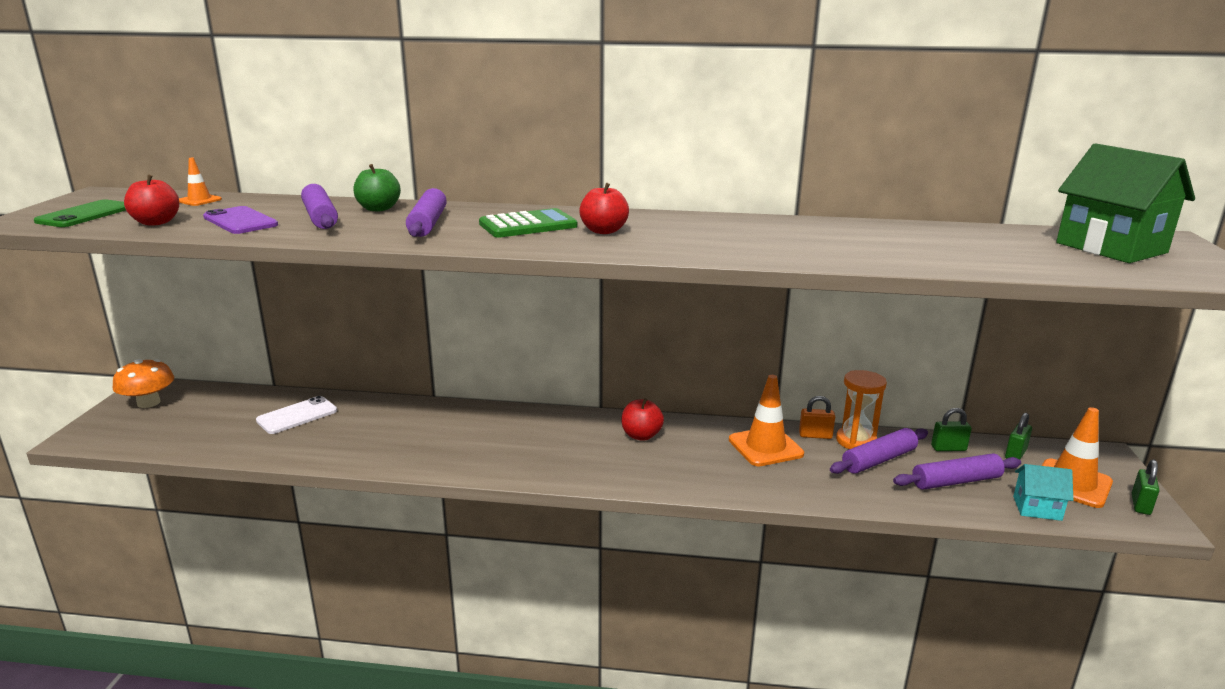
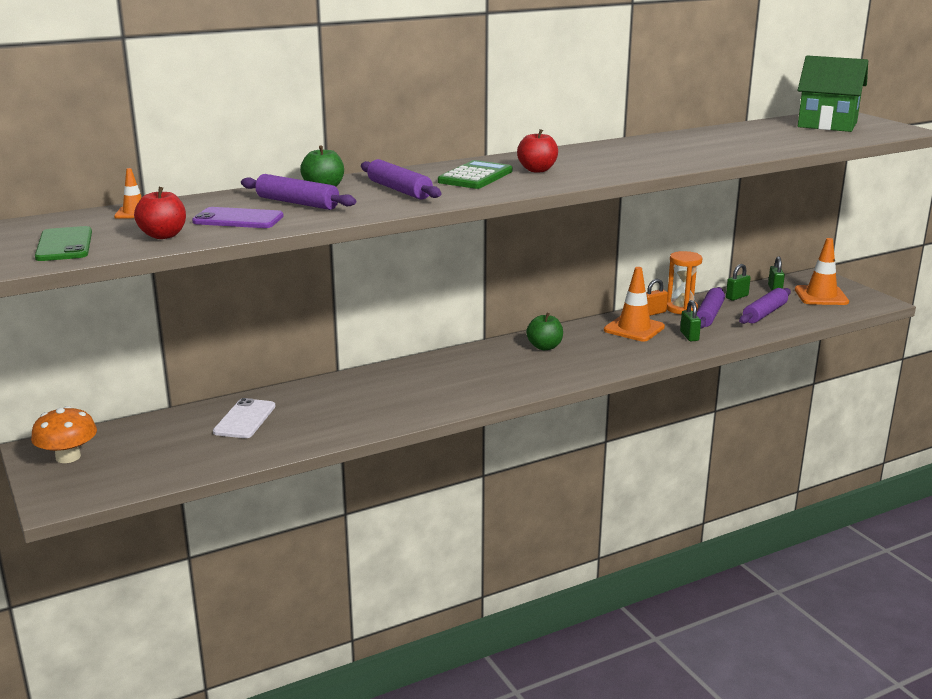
camera: 35 degrees left, 0 degrees up
(641, 435) = (544, 347): red apple -> green apple
(1037, 508) = (820, 314): turquoise house -> none
(1140, 505) = (863, 296): green padlock -> green padlock (689, 336)

